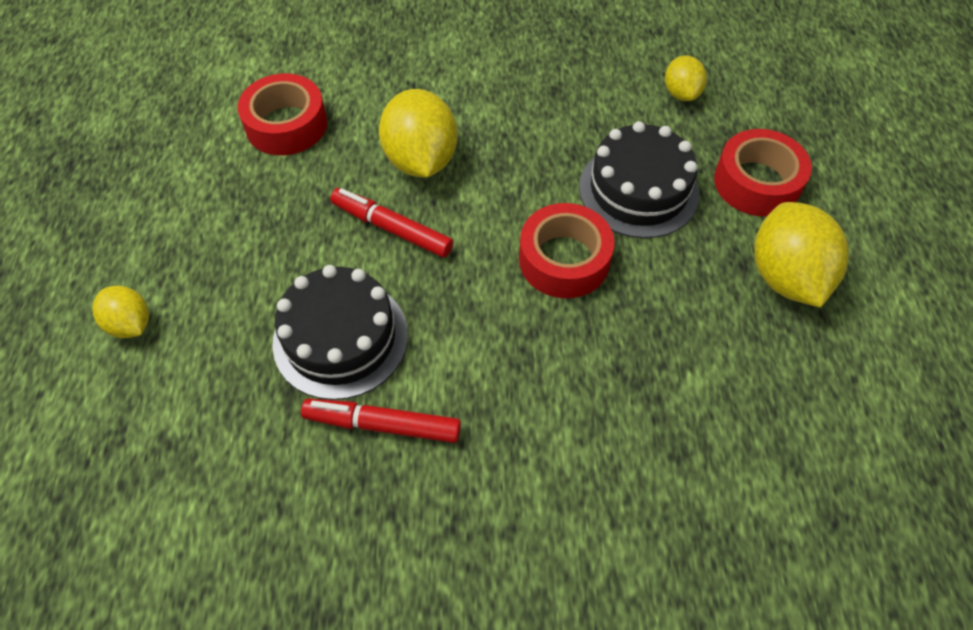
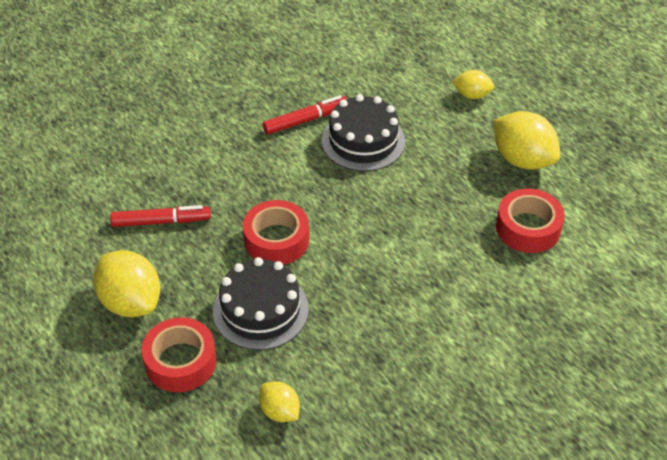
camera: 145 degrees right, 10 degrees down
(392, 228) = (393, 204): red marker -> red marker (161, 222)
(421, 160) = (419, 253): yellow lemon -> yellow lemon (522, 159)

